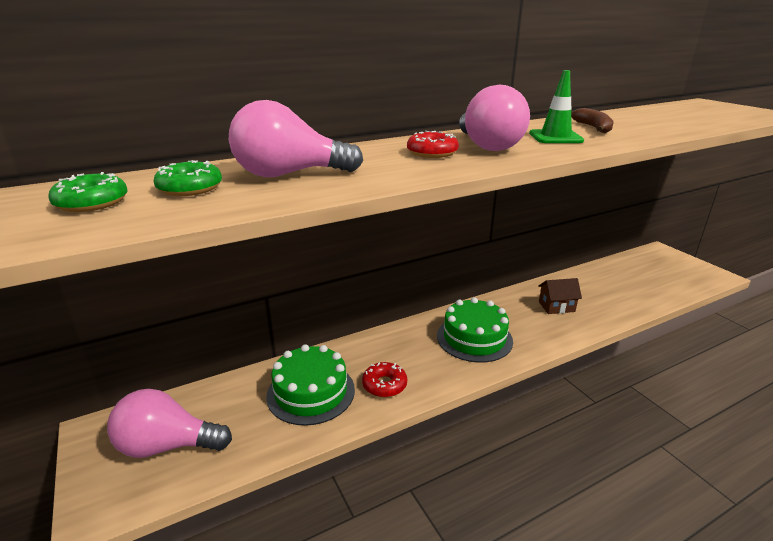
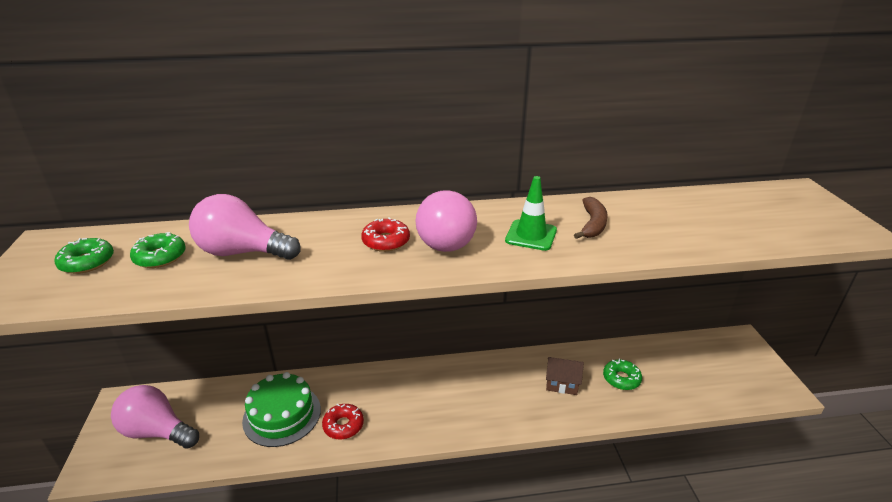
camera: 20 degrees right, 5 degrees up
(474, 338) = (454, 398): green cake -> none
(599, 293) = (621, 379): none -> green donut

